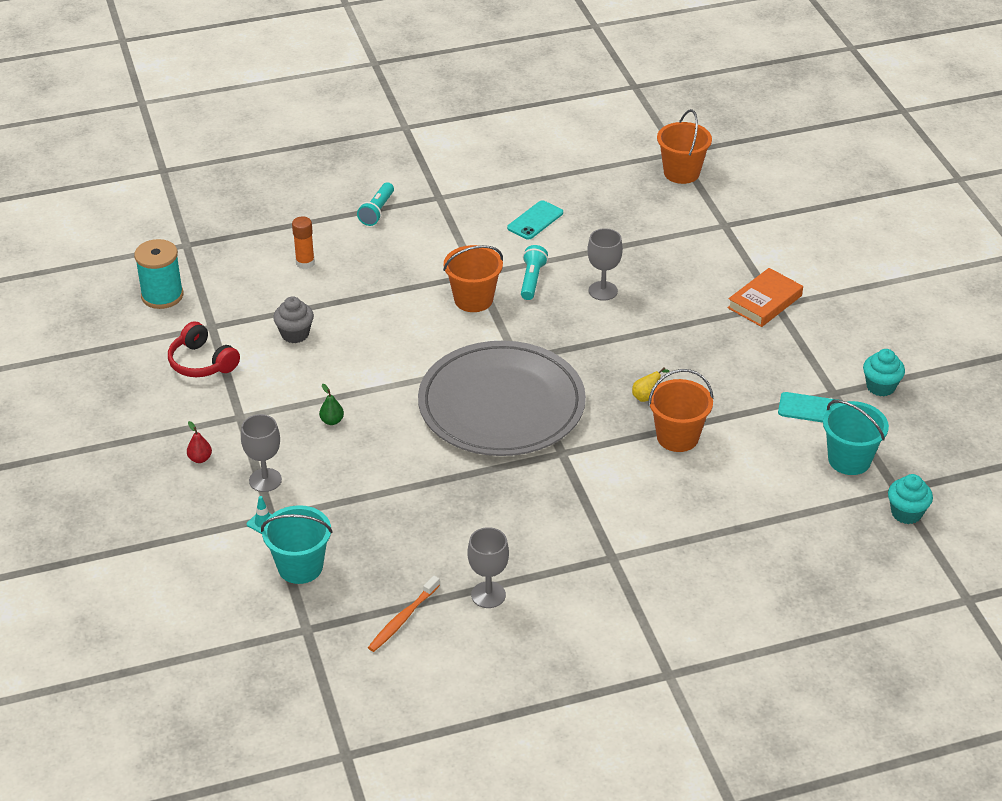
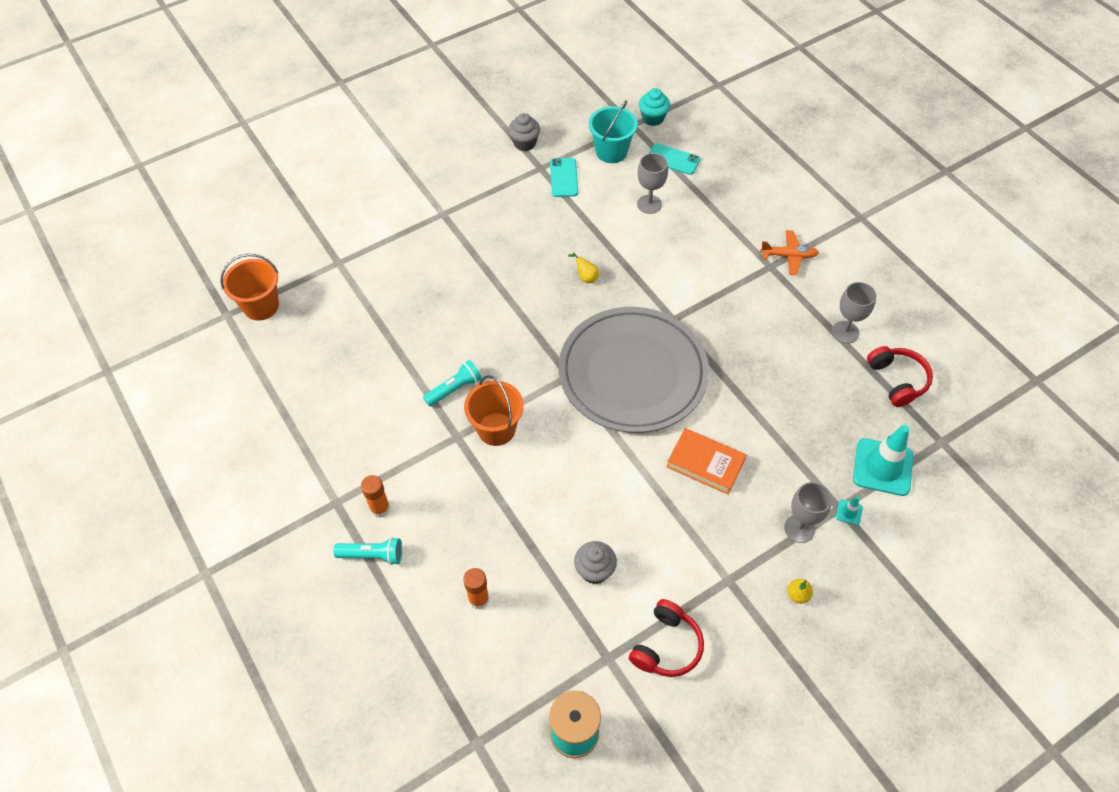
camera: 105 degrees left, 15 degrees up
(200, 459) = (797, 595): red pear -> yellow pear
(300, 567) = (882, 467): turquoise bucket -> turquoise traffic cone
(332, 421) = (703, 498): green pear -> none
(402, 619) = (897, 380): orange toothbrush -> red headphones
(420, 220) = (380, 508): none -> orange glue stick
(532, 280) = (454, 389): turquoise flashlight -> turquoise flashlight turned 150 degrees clockwise
(535, 220) = (360, 407): turquoise phone -> turquoise phone (673, 159)
(603, 291) = (456, 332): grey goblet -> grey goblet (649, 204)
(623, 579) = (788, 256): none -> orange plane
(677, 437) = (626, 250): orange bucket -> none
(764, 302) = (441, 221): orange book -> orange book (705, 463)
(880, 387) = (524, 143): turquoise cupcake -> grey cupcake

